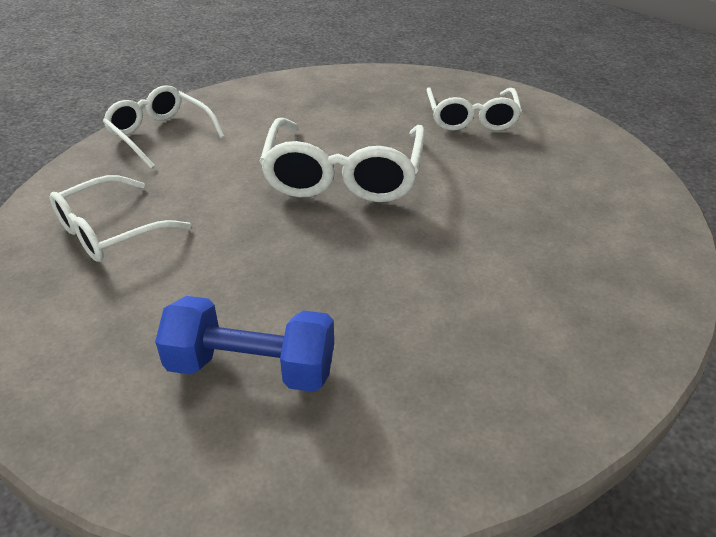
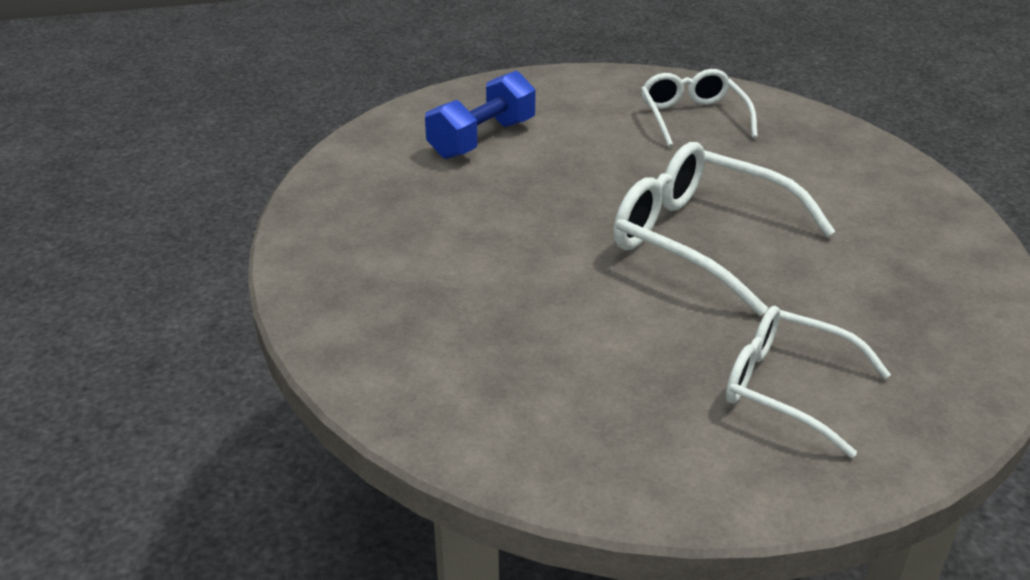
camera: 120 degrees right, 5 degrees down
(160, 134) = (863, 161): white glasses -> none

